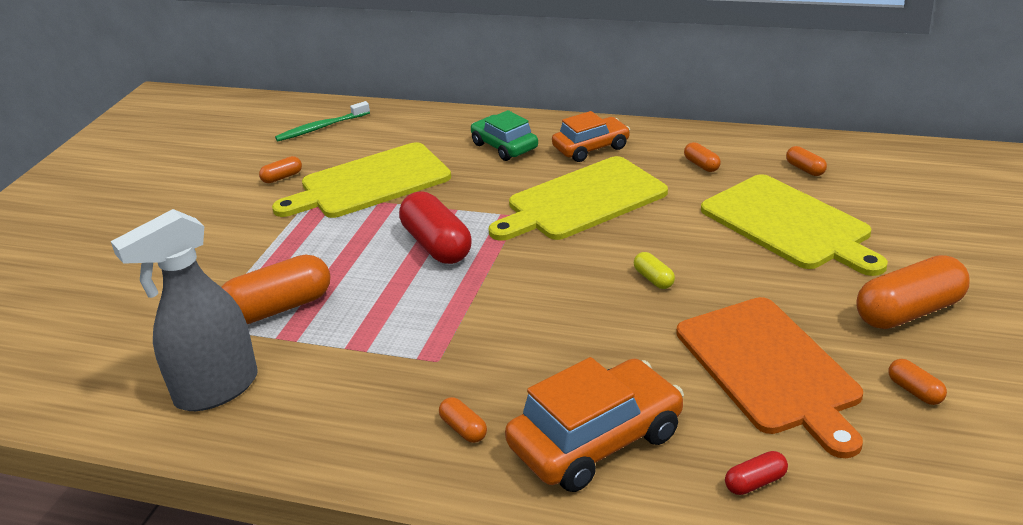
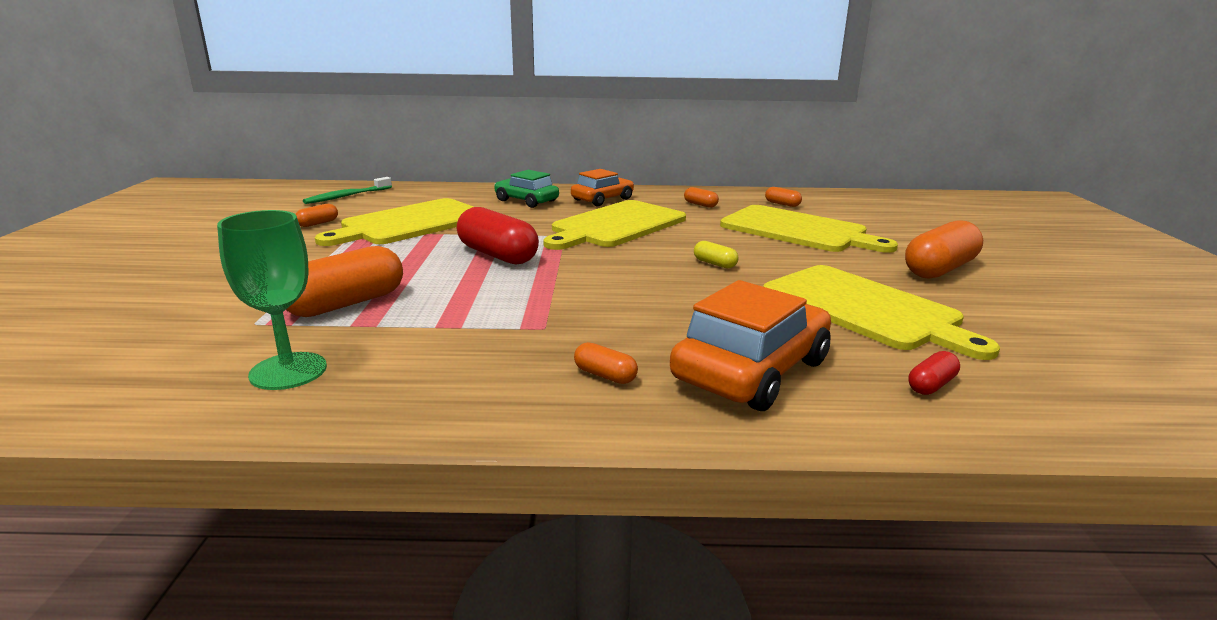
camera: 20 degrees left, 10 degrees down
(216, 390) = (288, 371): grey spray bottle -> green goblet
(770, 369) = (865, 309): orange cutting board -> yellow cutting board
(915, 391) = (997, 312): orange capsule -> none

